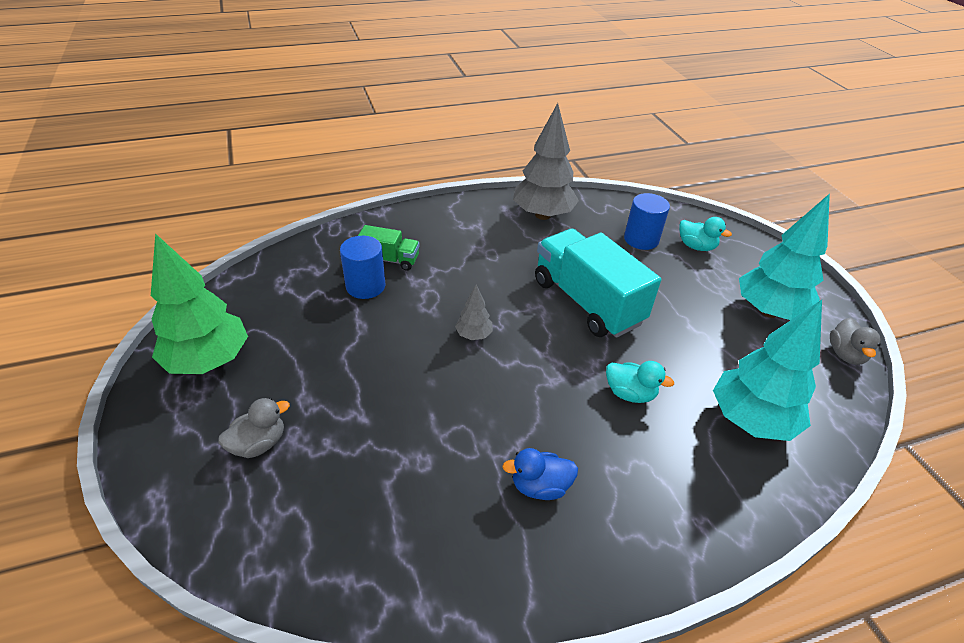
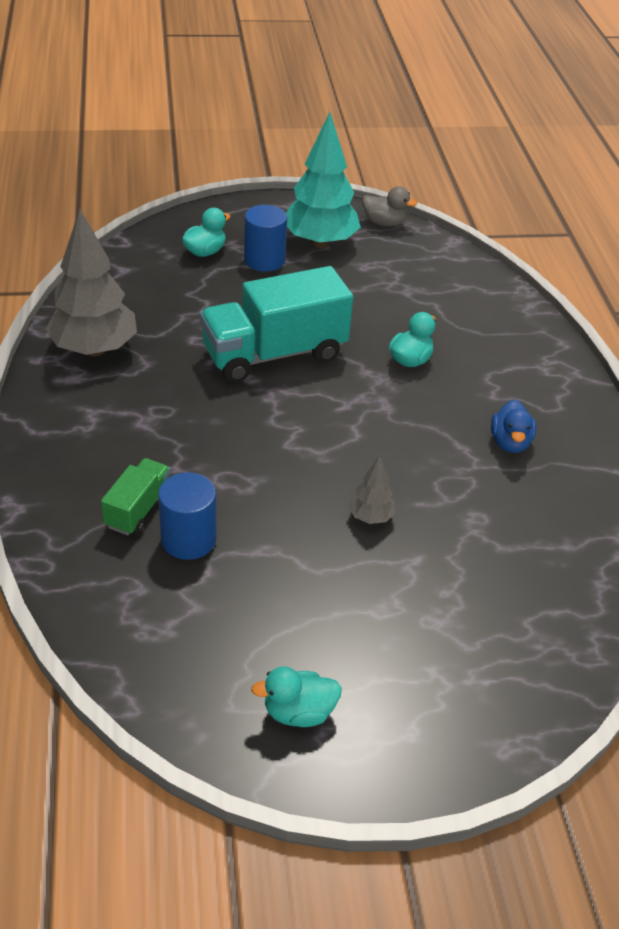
camera: 80 degrees left, 0 degrees up
(208, 361) = (298, 712): green tree -> turquoise duck
(259, 444) = (442, 653): grey duck -> none
(474, 335) = (306, 452): grey tree -> grey tree (370, 517)
(641, 239) = (177, 285): blue cylinder -> blue cylinder (264, 260)
(750, 420) = (450, 300): turquoise tree -> none

